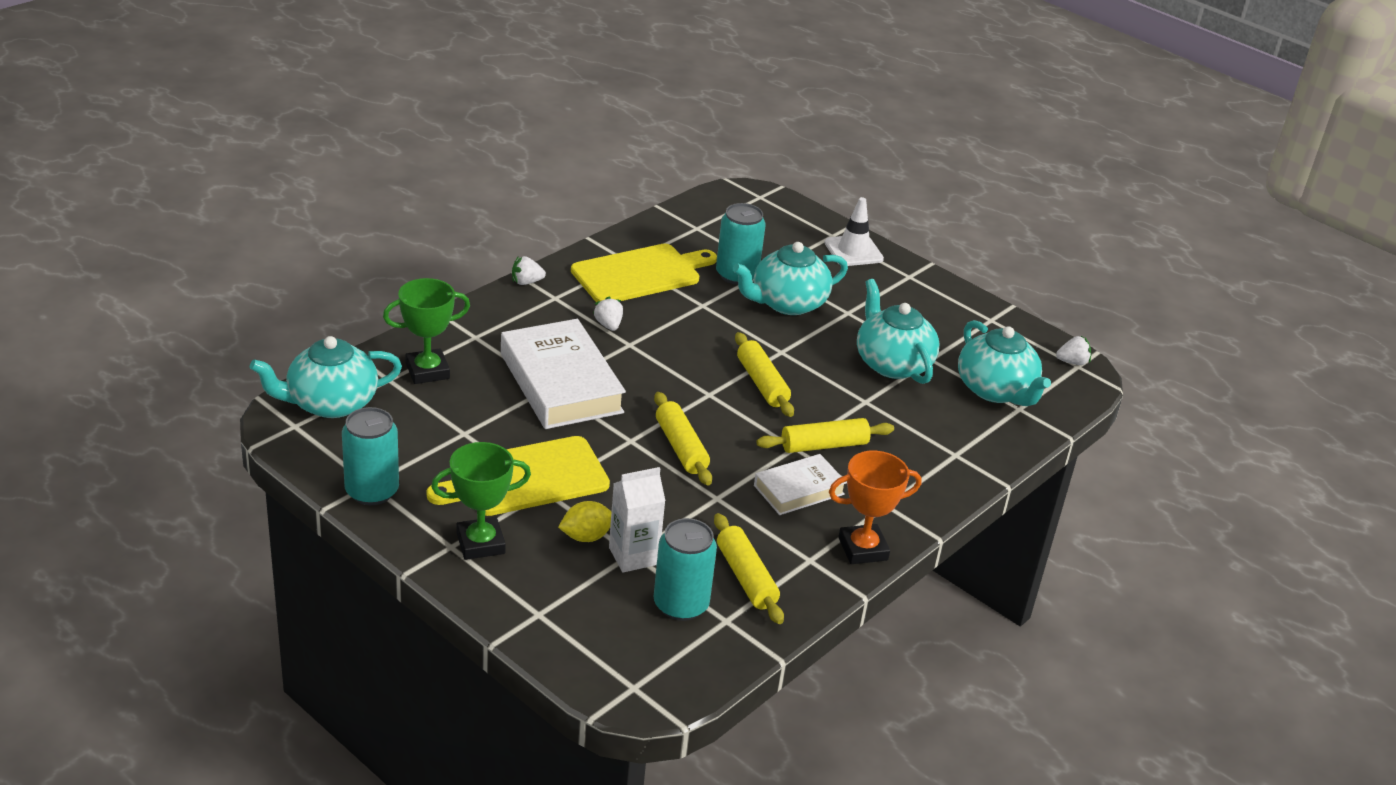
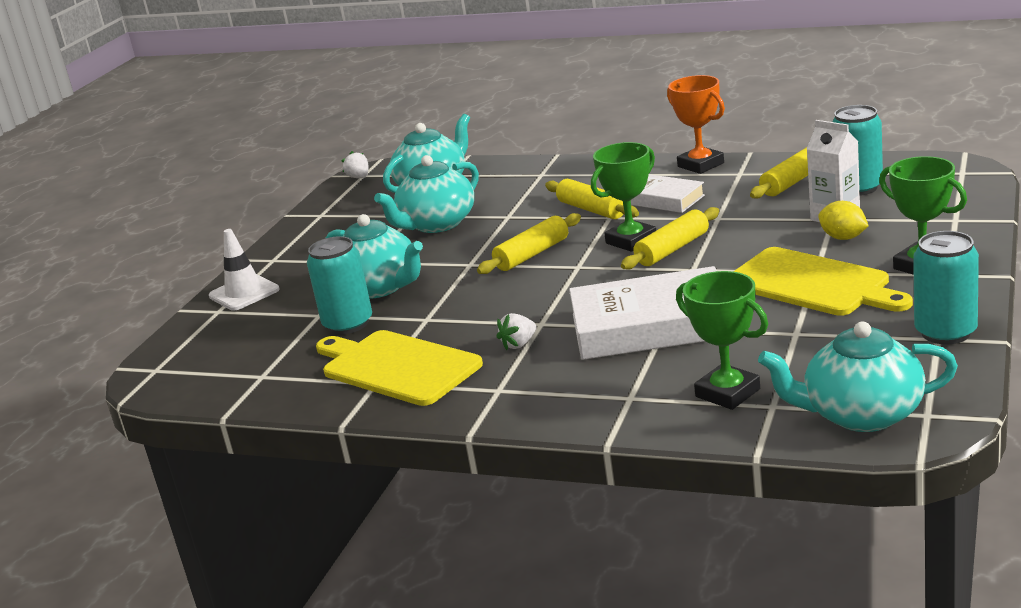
camera: 105 degrees left, 10 degrees down
(330, 403) = (861, 414): turquoise teapot -> turquoise teapot turned 135 degrees clockwise
(526, 282) = (484, 417): white strawberry -> none
(561, 383) = (651, 326): white book -> white book turned 45 degrees clockwise
(726, 436) = (631, 241): none -> green trophy

